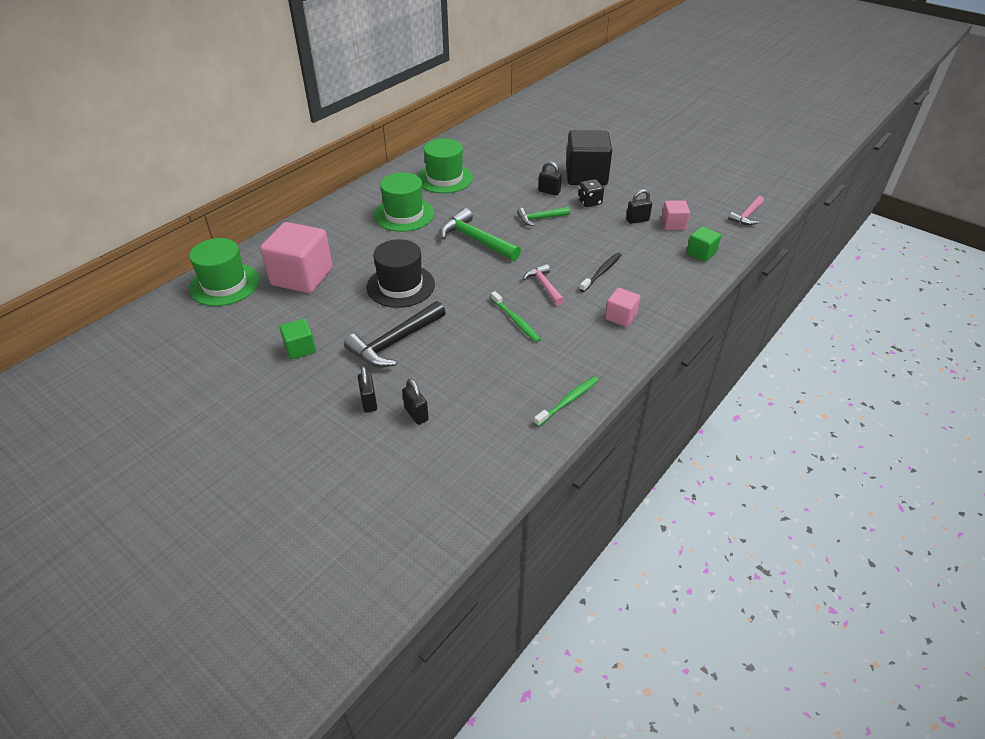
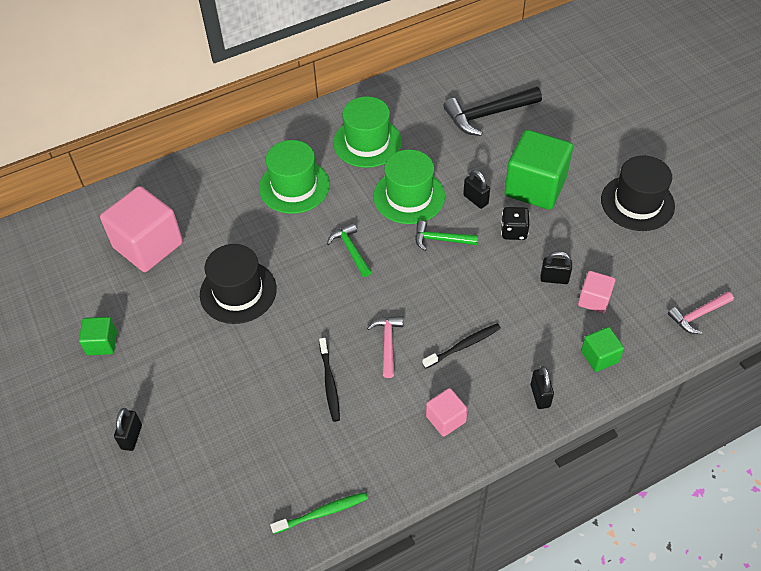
camera: 25 degrees right, 10 degrees up
(224, 284) = (72, 231): green hat -> green hat (409, 196)
(395, 342) = (193, 368): black hammer -> black hammer (487, 115)
(416, 414) = (167, 470): black padlock -> black padlock (540, 396)
(475, 240) = (351, 250): green hammer -> green hammer, size x0.59
(516, 321) = (329, 383): green toothbrush -> black toothbrush
(586, 176) = (535, 187): black cube -> green cube
(661, 169) = (637, 203): none -> black hat

